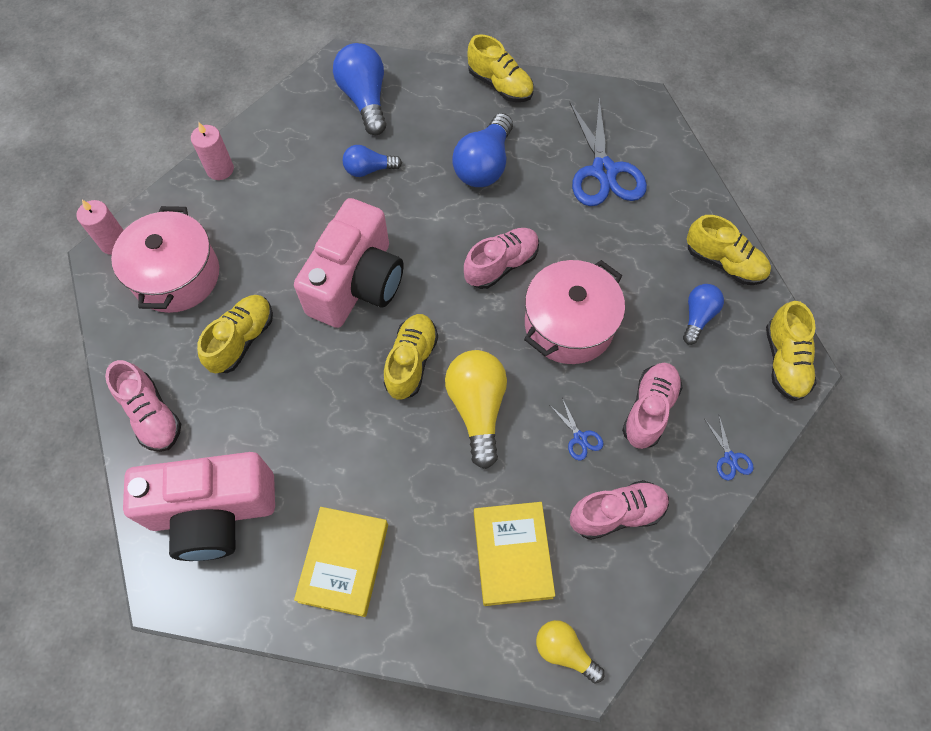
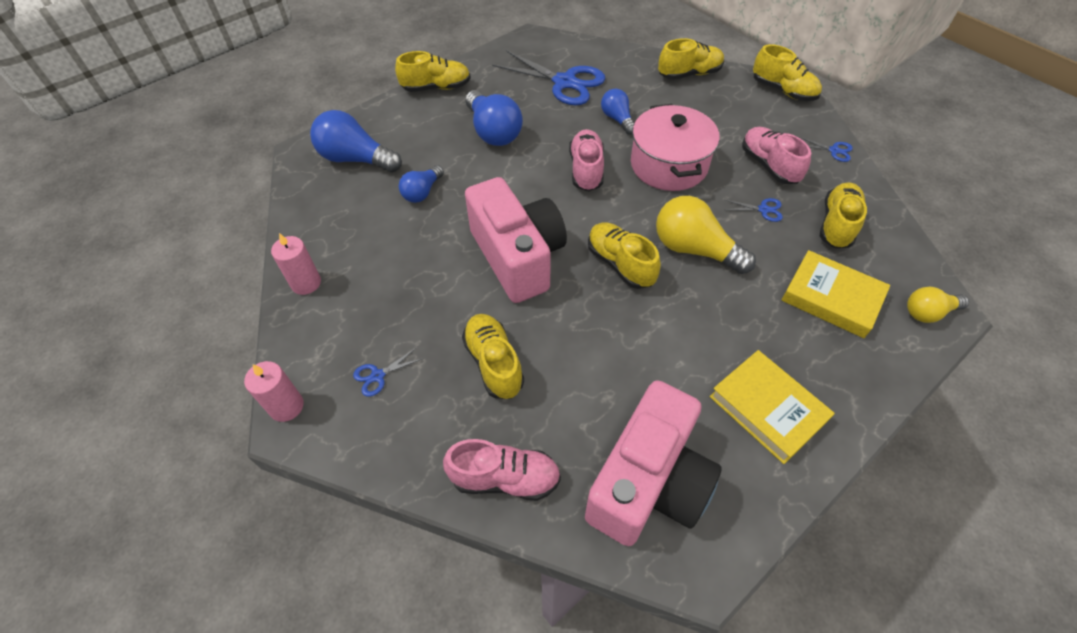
camera: 50 degrees left, 10 degrees down
(177, 276) = (378, 376): pink pot -> blue scissors
(617, 513) = (837, 224): pink shoe -> yellow shoe
(698, 317) = (718, 106): blue light bulb -> blue light bulb (617, 119)

